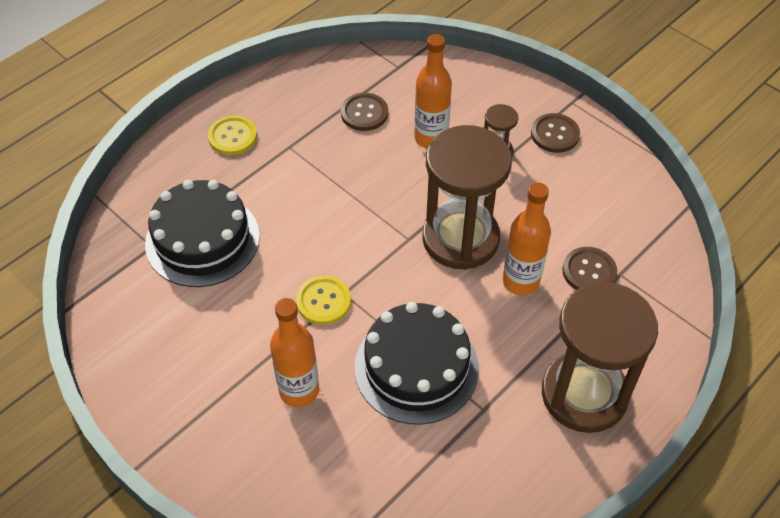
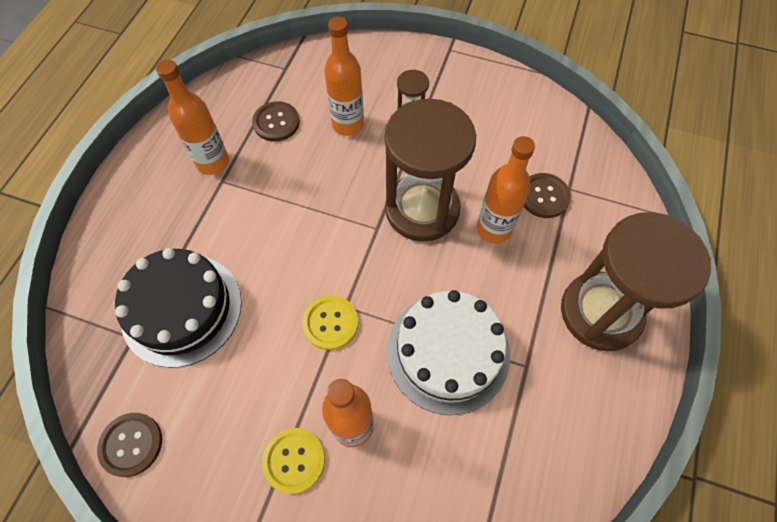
camera: 25 degrees left, 10 degrees up
(232, 137) = (161, 191): yellow button -> yellow button (294, 460)
(289, 128) = (213, 162): none -> orange bottle
(416, 367) = (448, 352): black cake -> white cake
(555, 134) = (451, 83): brown button -> brown button (131, 444)

